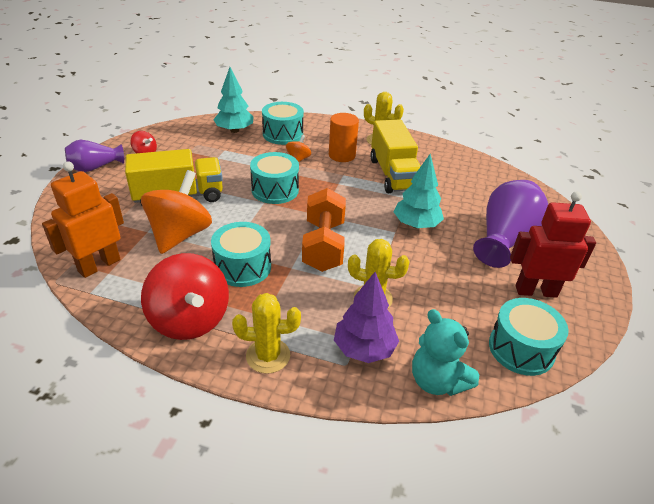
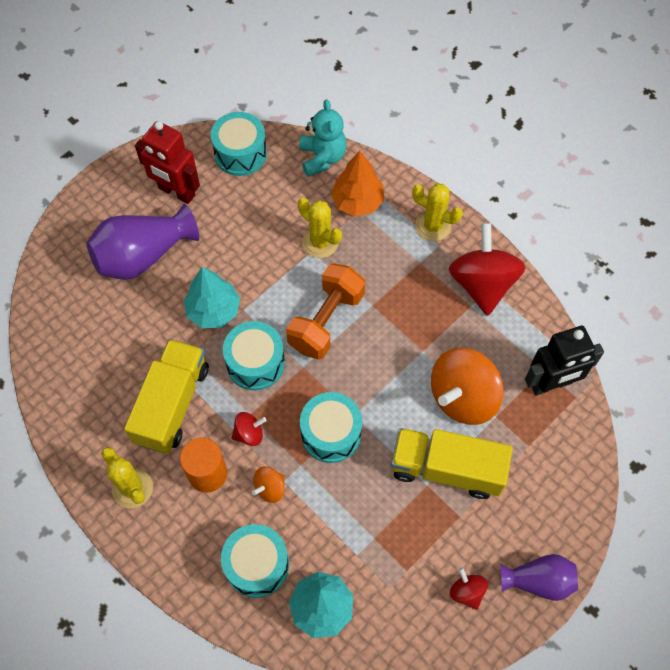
camera: 150 degrees left, 25 degrees up
(99, 265) = (551, 384): orange robot -> black robot
(243, 267) = (416, 325): turquoise drum -> turquoise drum (255, 363)
(331, 176) = (249, 434): none -> red spinning top
(364, 349) = (357, 202): purple tree -> orange tree

